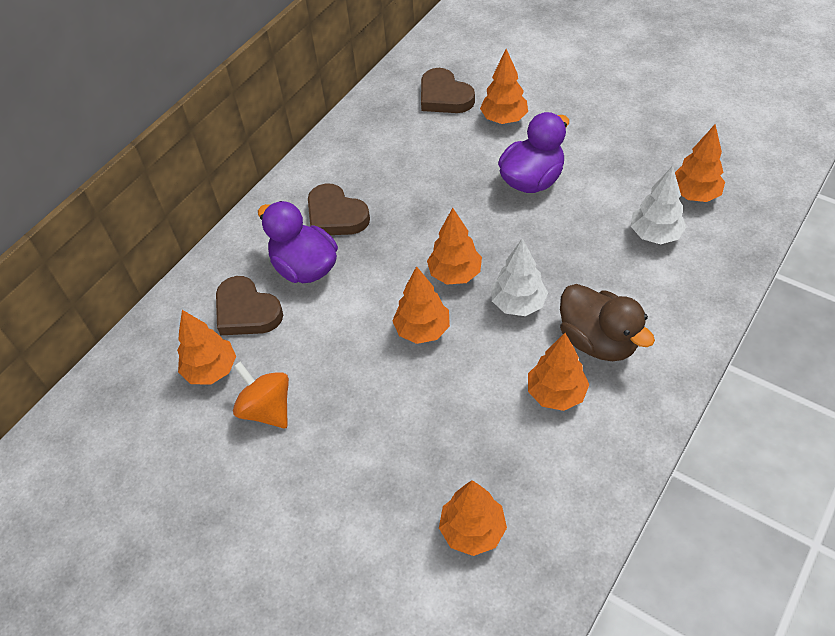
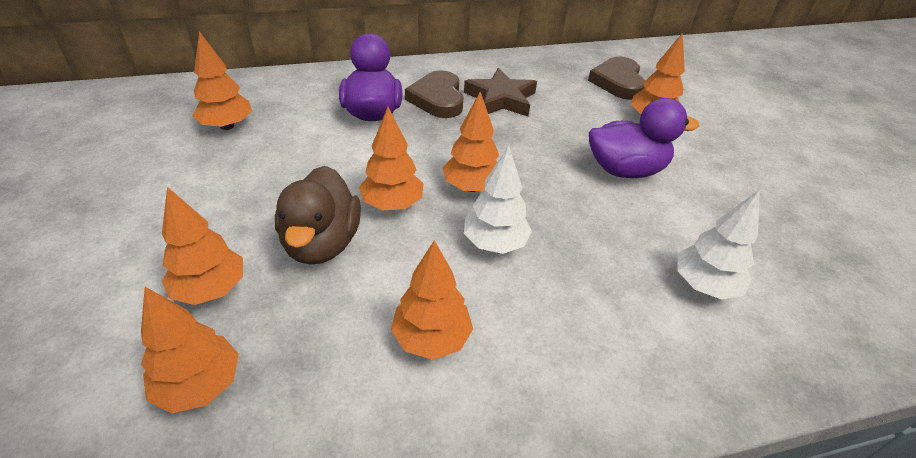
camera: 35 degrees right, 10 degrees down
(246, 311) = (299, 111): brown heart -> none
(267, 409) = (217, 171): orange spinning top -> none
(381, 179) = (501, 99): none -> brown star
(598, 341) = (531, 328): brown duck -> brown duck (321, 243)
(694, 194) = (792, 283): orange tree -> orange tree (211, 289)

